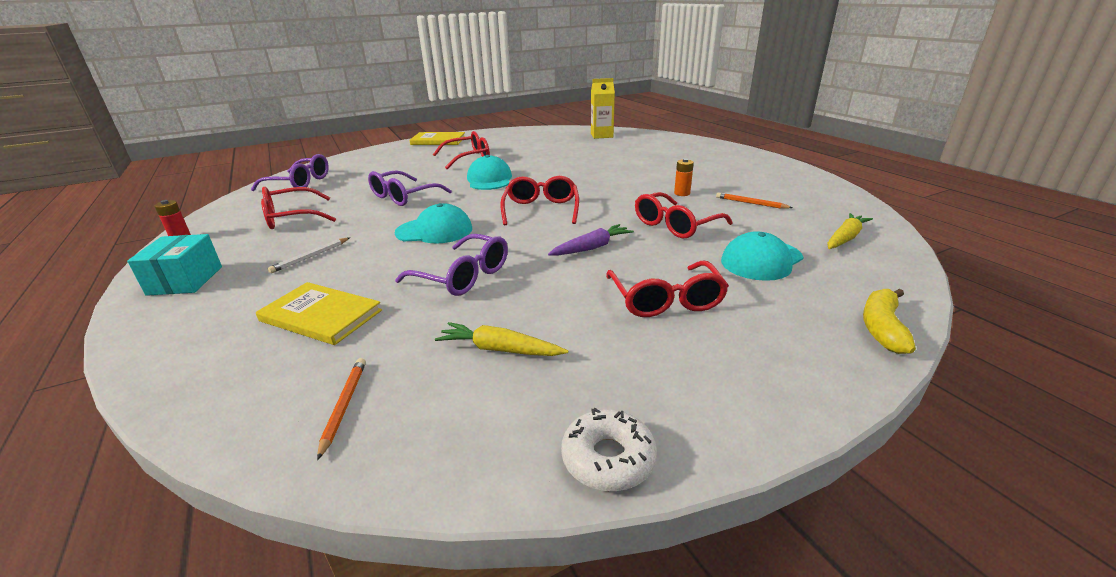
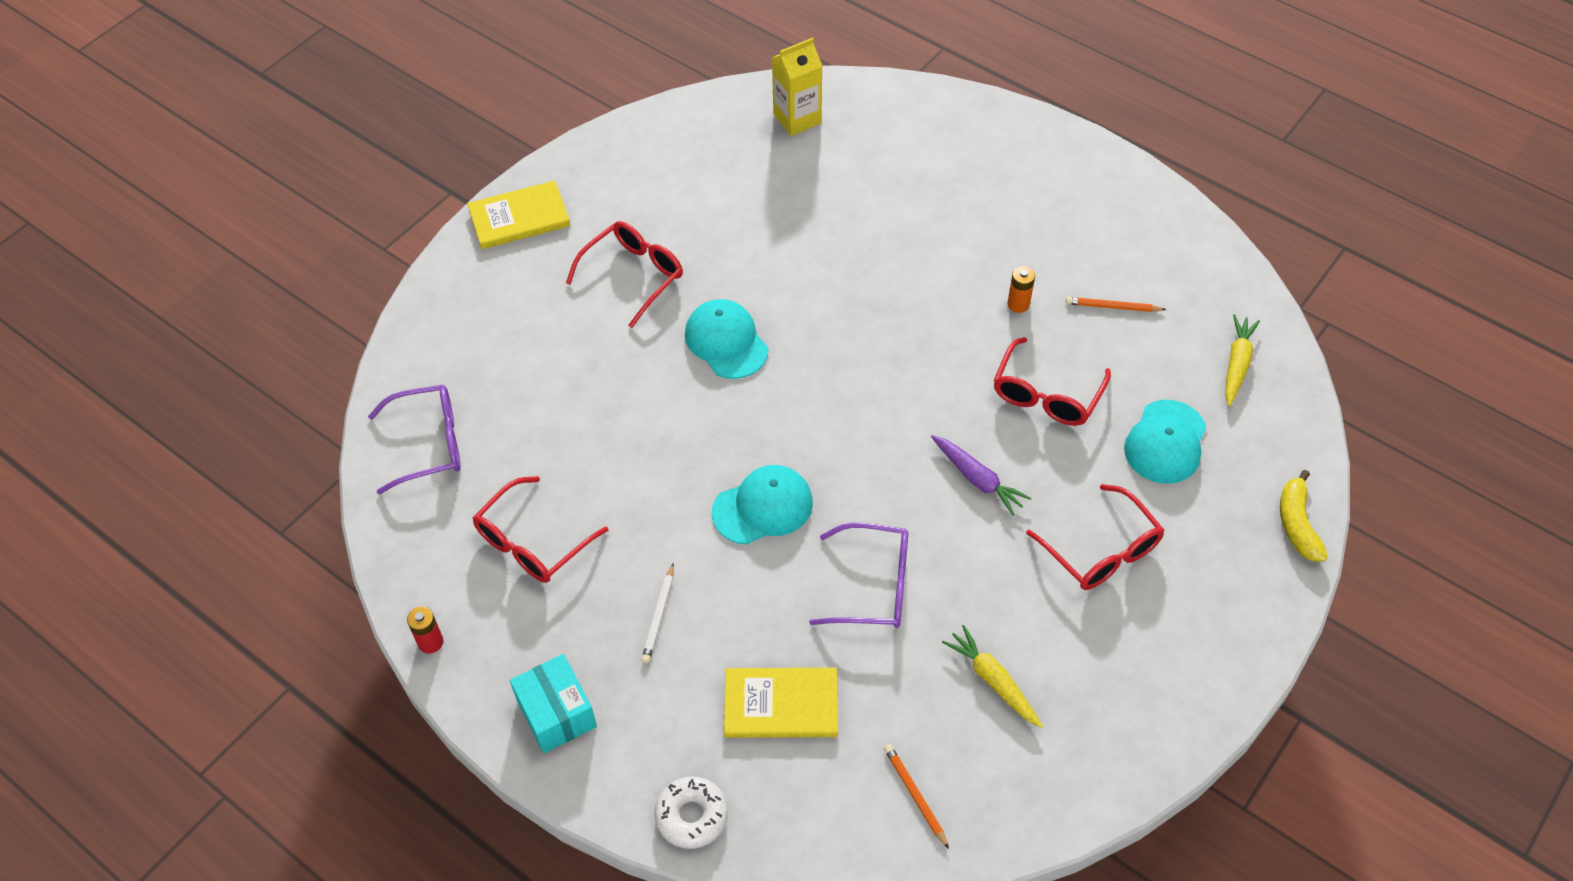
camera: 25 degrees left, 25 degrees up
(404, 196) = (641, 433): purple glasses -> none
(500, 349) = (993, 681): yellow carrot -> yellow carrot turned 60 degrees clockwise
(541, 210) = (862, 409): red glasses -> none
(592, 247) = (977, 479): purple carrot -> purple carrot turned 105 degrees clockwise
(608, 458) = (1145, 757): white donut -> white donut (692, 816)

